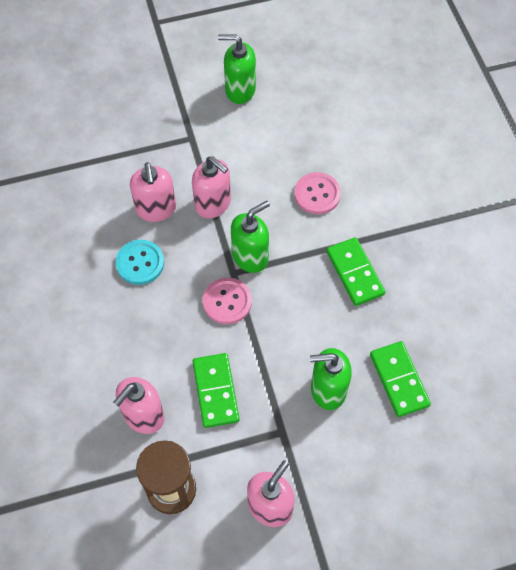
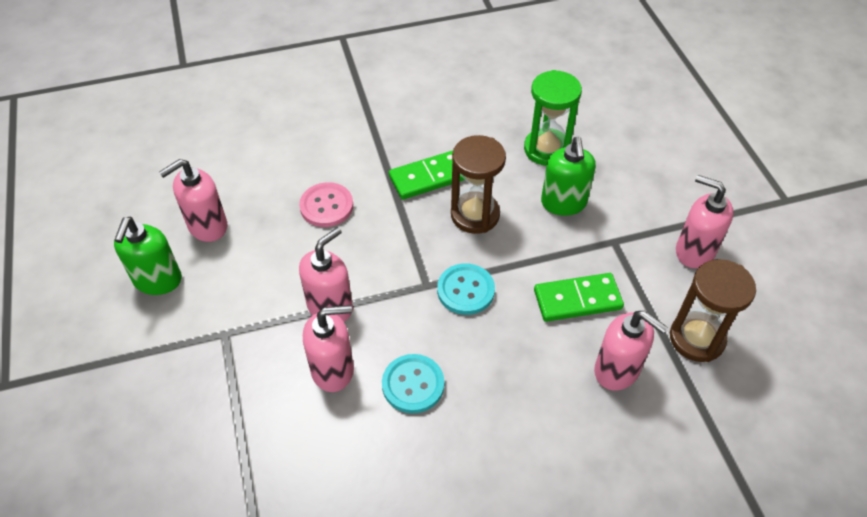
camera: 90 degrees left, 10 degrees down
(227, 301) = (465, 290): pink button -> turquoise button
(250, 256) = (406, 268): green soap dispenser -> none
(293, 113) = (207, 226): none -> pink soap dispenser
(311, 311) = (475, 215): none -> brown hourglass
(399, 380) = (546, 149): green domino -> green hourglass

